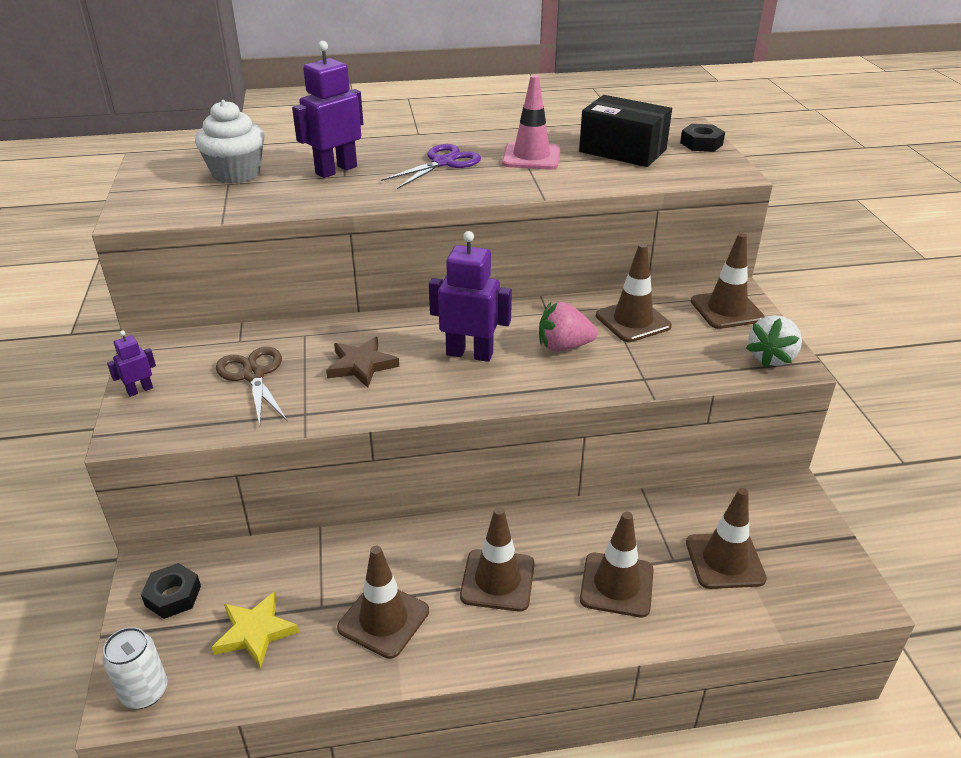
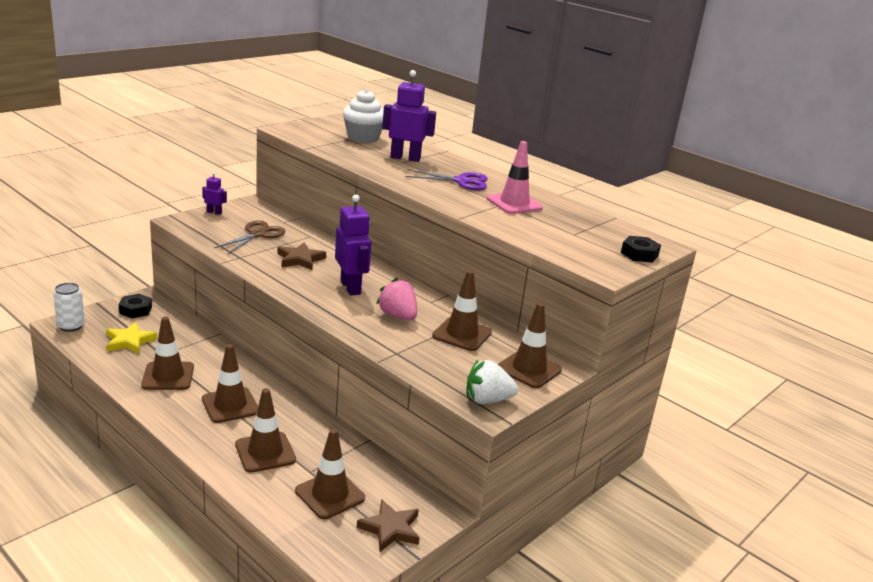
camera: 50 degrees right, 10 degrees down
(622, 151) = (576, 229): black box -> none
(802, 537) = (390, 529): none -> brown star

